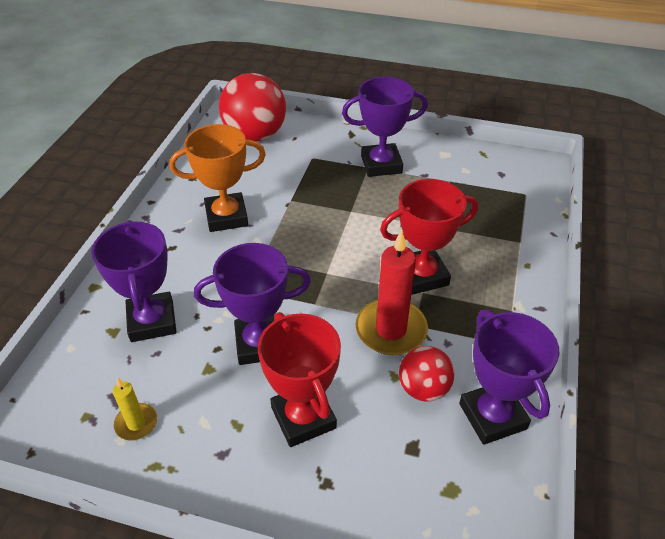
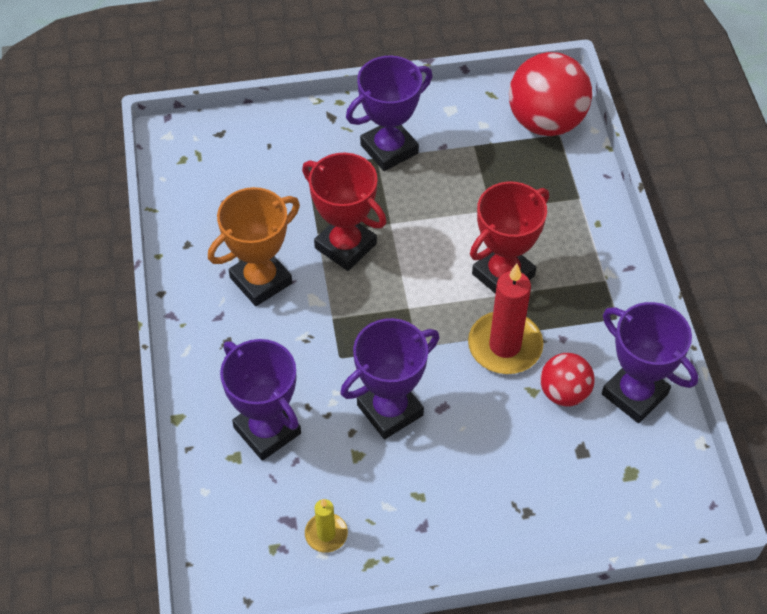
camera: 25 degrees left, 10 degrees up
(255, 135) = (220, 158): red ball -> red ball (545, 122)
(303, 417) = (474, 464): red trophy -> red trophy (345, 246)

